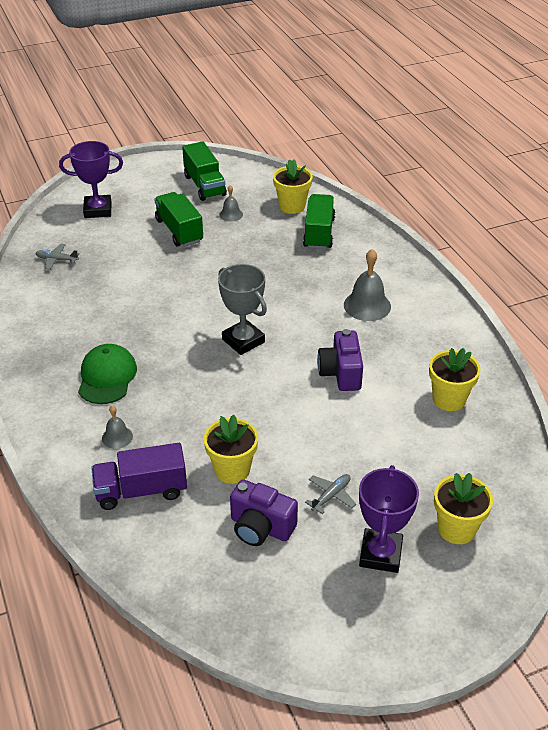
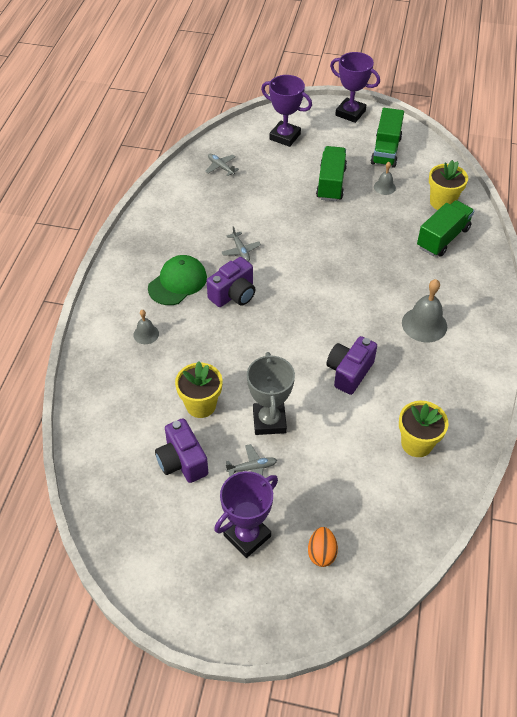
camera: 35 degrees right, 10 degrees up
(141, 491) = (128, 384): purple truck -> none
(143, 168) = (350, 113): none -> purple trophy
(145, 322) = (241, 251): none -> grey plane
(174, 361) = (233, 294): none -> purple camera
(243, 341) = (298, 304): grey trophy -> grey trophy (269, 421)
(456, 529) = (321, 553): yellow flower pot -> orange egg

